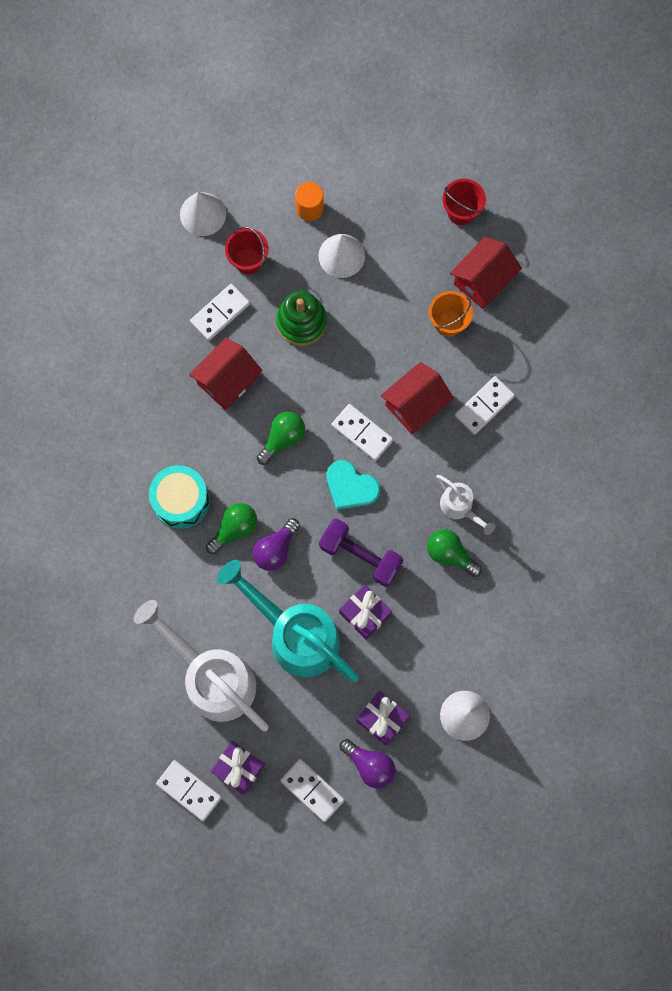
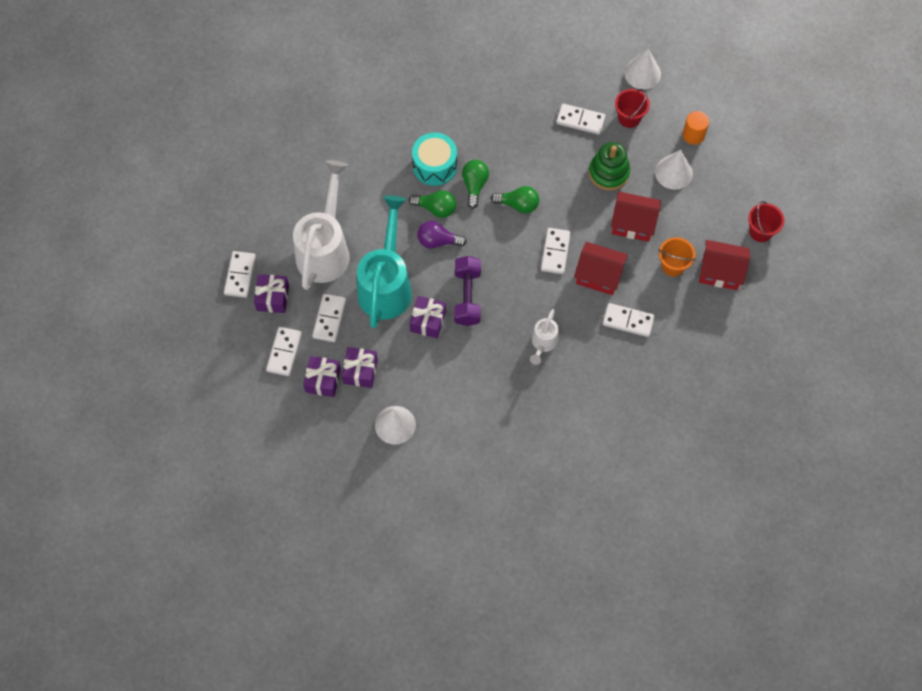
camera: 60 degrees right, 10 degrees down
(227, 380) = (536, 150): red house -> red house (633, 224)
(300, 719) = (329, 319): none -> white domino
(350, 487) = (512, 265): turquoise heart -> none
(370, 765) = (323, 380): purple light bulb -> purple gift
(450, 554) = (505, 354): green light bulb -> green light bulb (474, 185)

